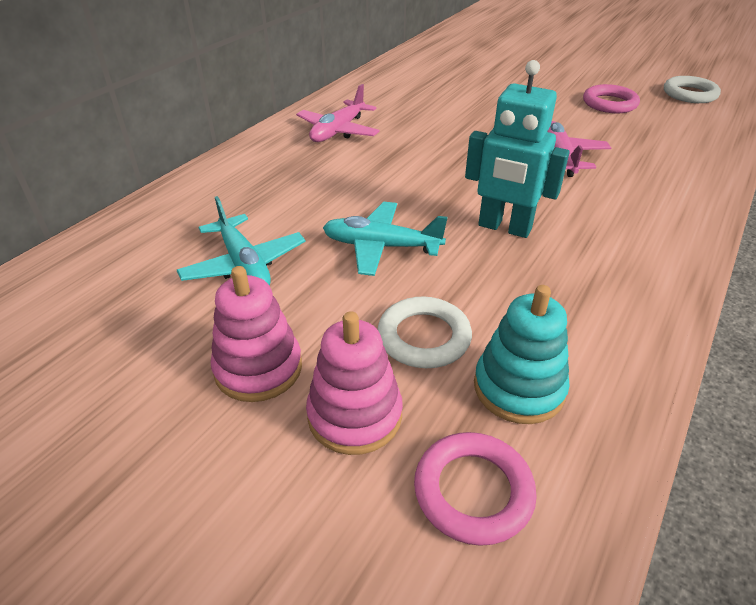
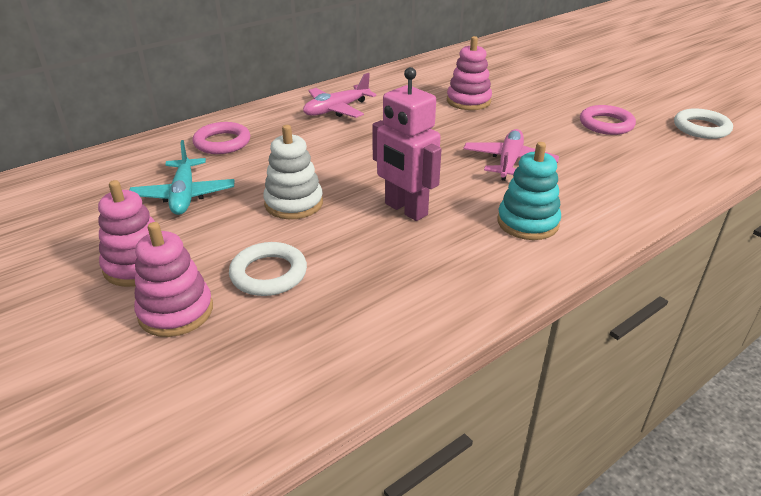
camera: 20 degrees right, 5 degrees down
(381, 246) = (294, 203): turquoise plane -> white stacking toy
(465, 100) = (468, 101): none -> pink stacking toy
(473, 491) = (213, 380): pink ring -> pink ring (222, 142)
(504, 228) = (405, 209): turquoise robot -> pink robot
(518, 388) = (307, 325): turquoise stacking toy -> turquoise stacking toy (527, 223)

